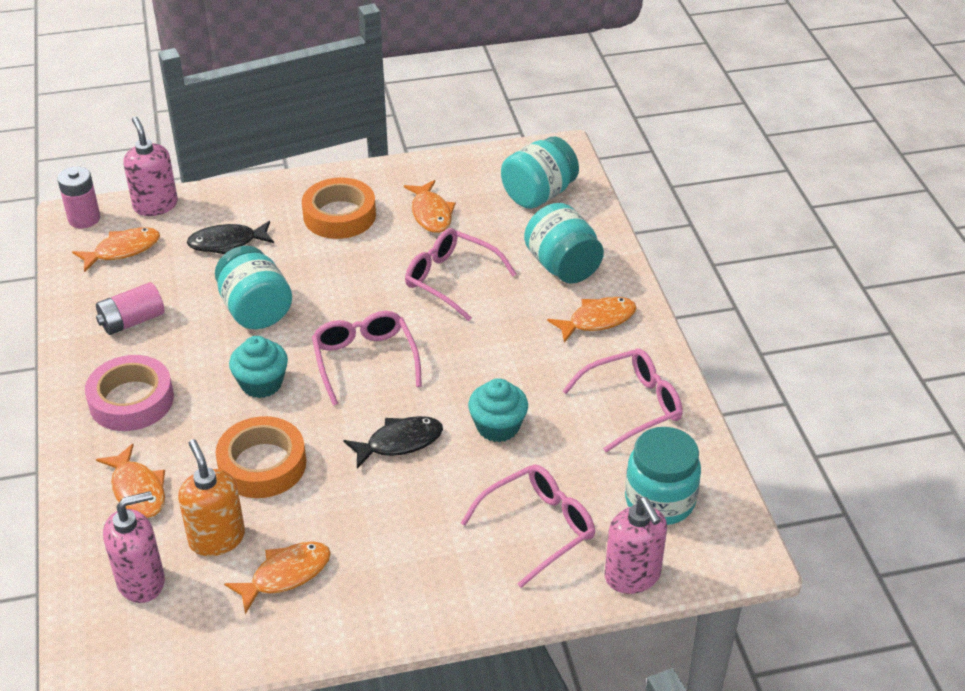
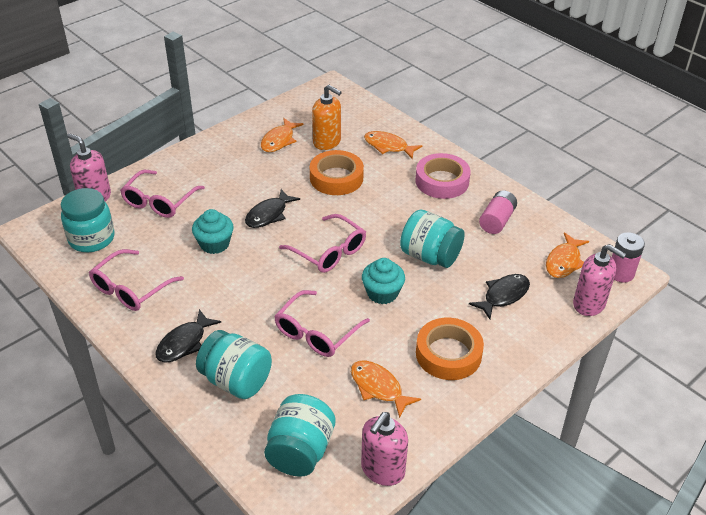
camera: 150 degrees right, 0 degrees up
(141, 581) = (345, 117): pink soap dispenser -> pink soap dispenser (382, 470)
(261, 383) = (379, 216): turquoise cupcake -> turquoise cupcake (382, 293)
(451, 280) = (316, 332): pink glasses -> pink glasses turned 120 degrees clockwise
(597, 320) = (184, 343): orange fish -> black fish

